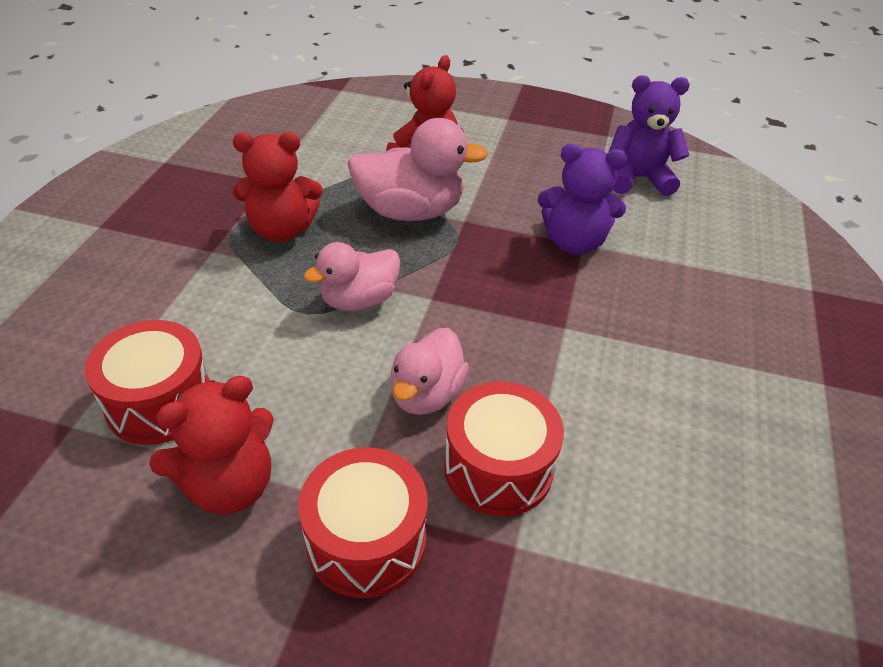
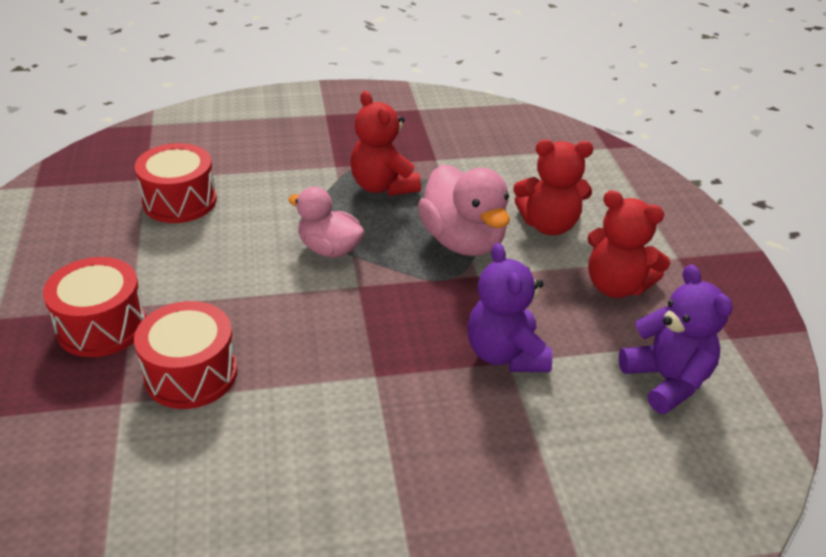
camera: 65 degrees right, 5 degrees down
(229, 484) = (125, 253): red teddy bear -> red teddy bear (616, 286)
(426, 394) = (247, 315): pink duck -> none

